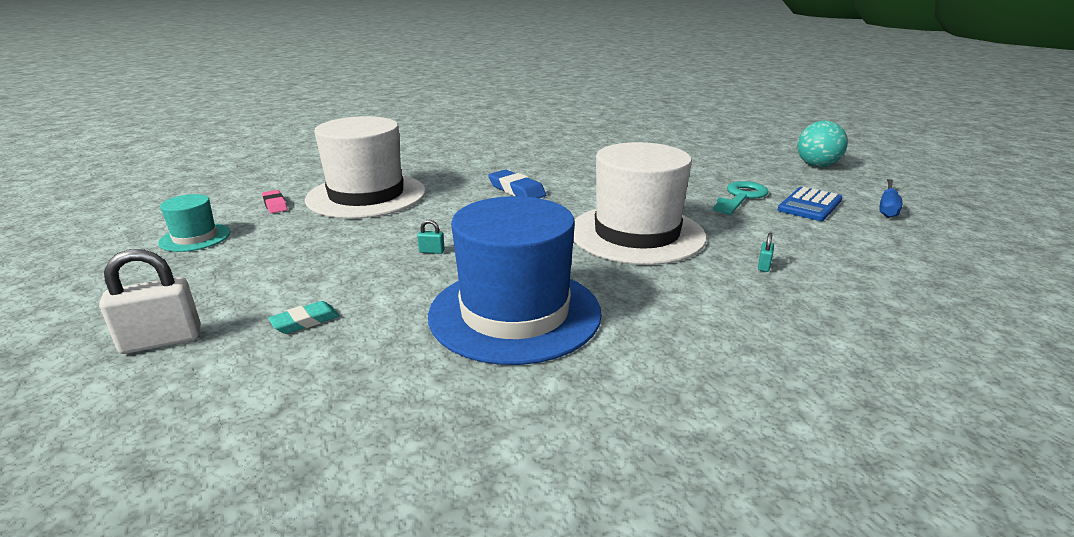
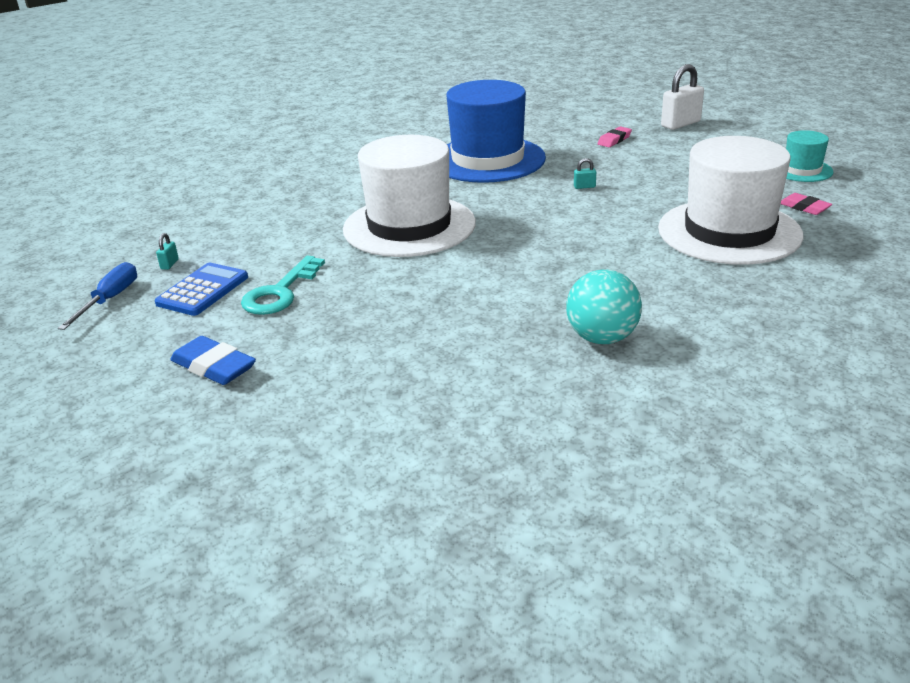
camera: 170 degrees right, 5 degrees up
(305, 321) = (614, 140): turquoise eraser -> pink eraser
(516, 190) = (563, 265): blue eraser -> blue eraser (214, 366)
(763, 266) = (302, 211): turquoise padlock -> turquoise padlock (169, 264)
(817, 166) = (114, 387): turquoise ball -> turquoise ball (602, 338)

